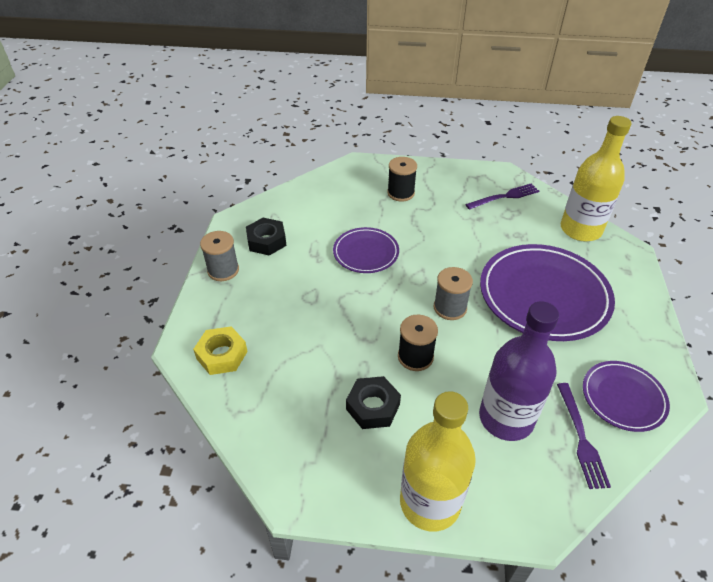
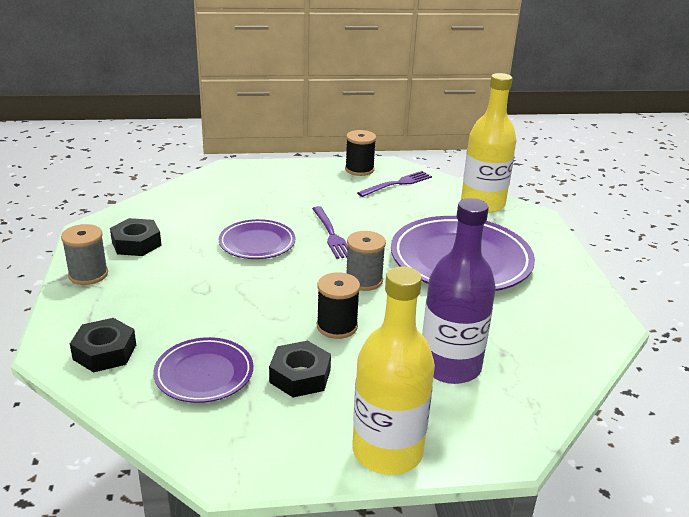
camera: 15 degrees left, 15 degrees down
(222, 355) = (105, 352): yellow nut -> black nut
(401, 193) = (283, 189): black spool -> black spool (359, 169)
(581, 439) = (533, 373): purple fork -> purple fork (331, 235)
(623, 398) = (565, 334): purple plate -> purple plate (204, 374)

